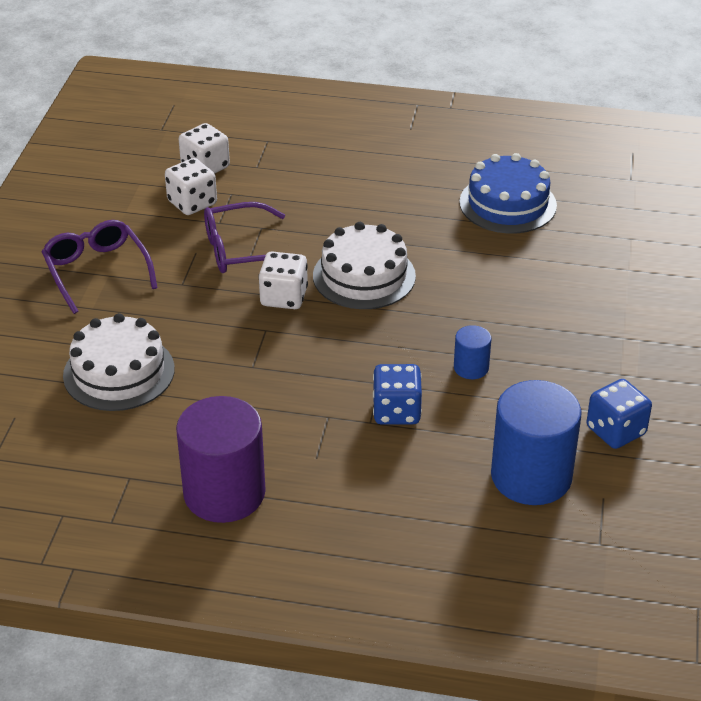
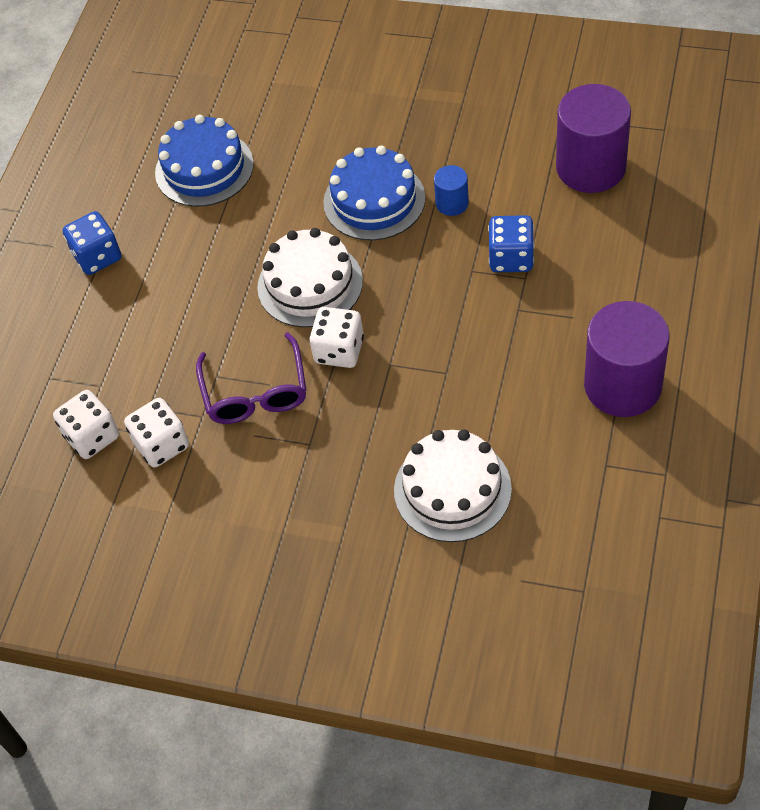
camera: 80 degrees left, 15 degrees up
(97, 271) = (280, 529): purple glasses -> none
(472, 313) = (374, 200): none -> blue cake
(531, 476) = (591, 167): blue cylinder -> purple cylinder
(615, 431) = (534, 110): blue dice -> blue dice (97, 257)

